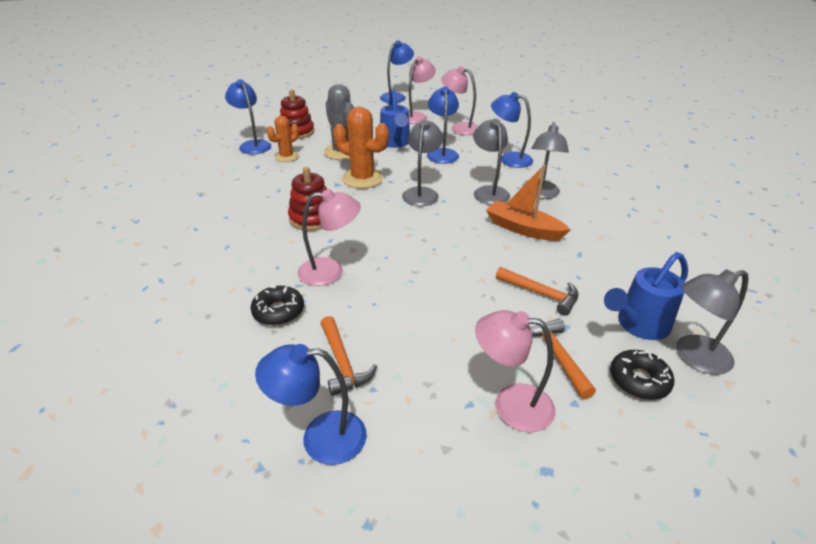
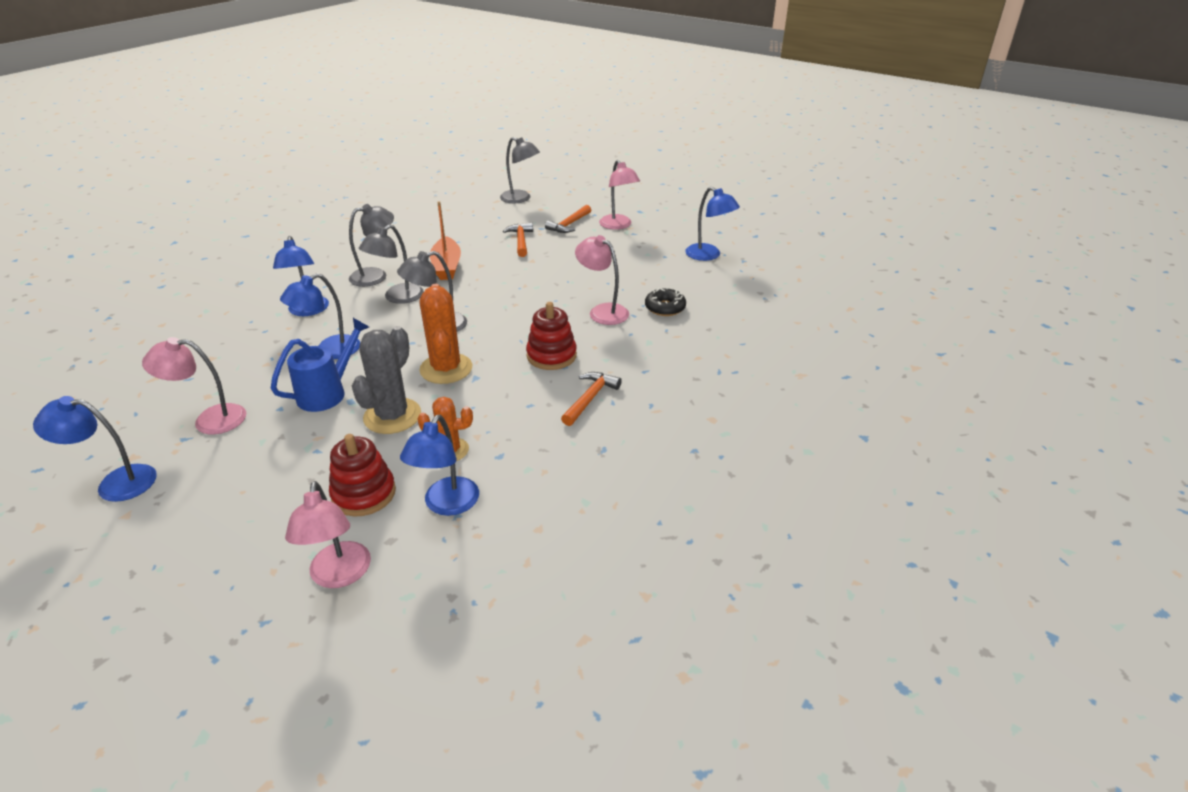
camera: 130 degrees left, 0 degrees up
(342, 363) = (664, 270): orange hammer -> orange hammer (590, 398)
(459, 128) = (233, 370): pink lamp -> pink lamp (339, 575)
(638, 325) = (512, 213): blue watering can -> none
(639, 380) = (557, 206): black donut -> none

